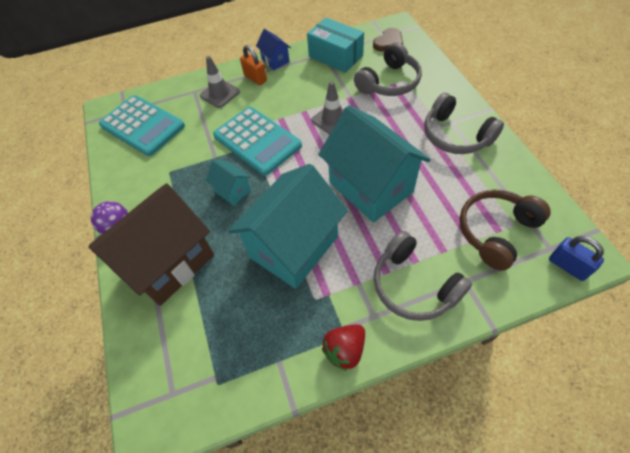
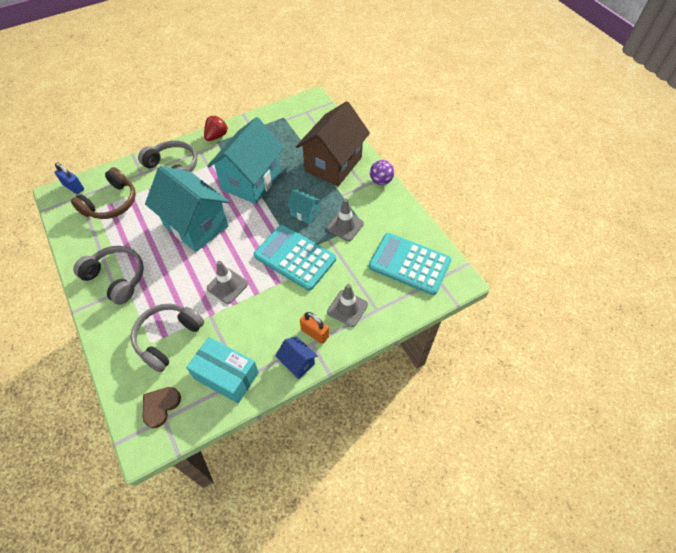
camera: 165 degrees right, 0 degrees up
(190, 170) = (345, 226): none -> grey traffic cone

